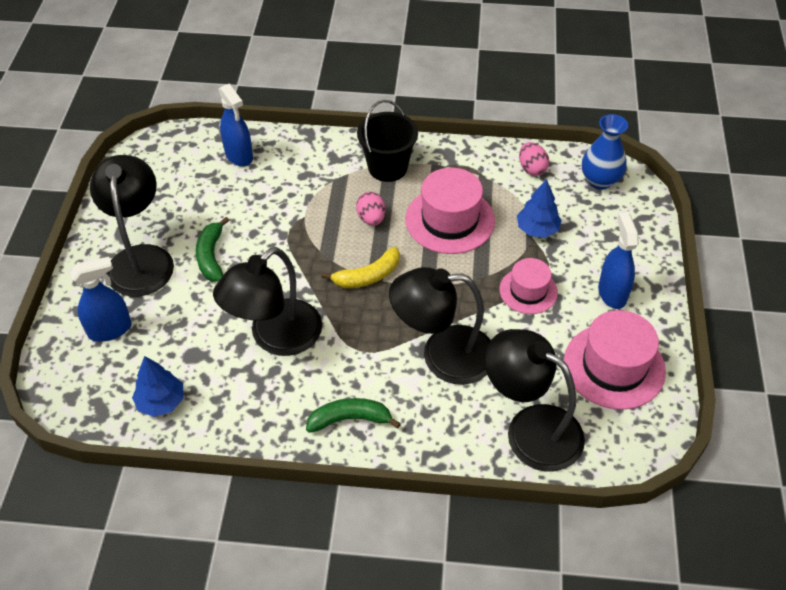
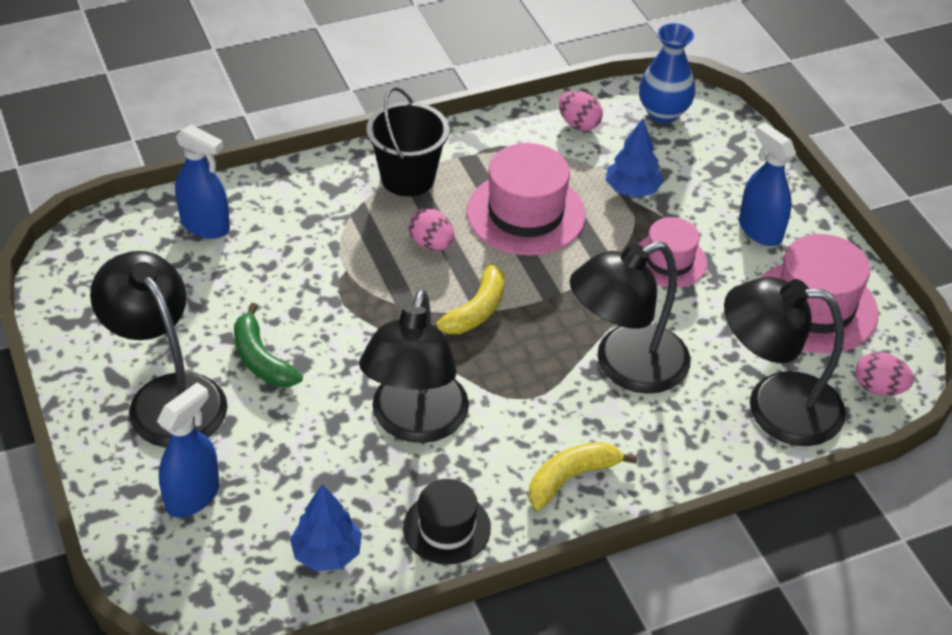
camera: 30 degrees left, 5 degrees down
(245, 418) = (446, 528): none -> black hat
(350, 419) = (571, 478): green banana -> yellow banana
(620, 448) = (878, 388): none -> pink egg

